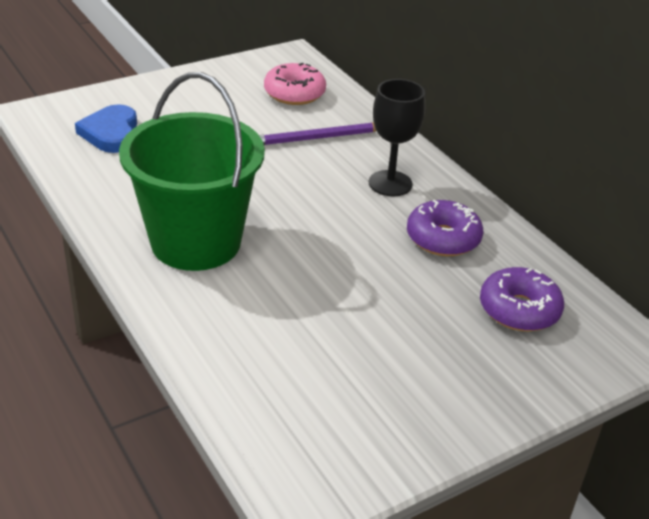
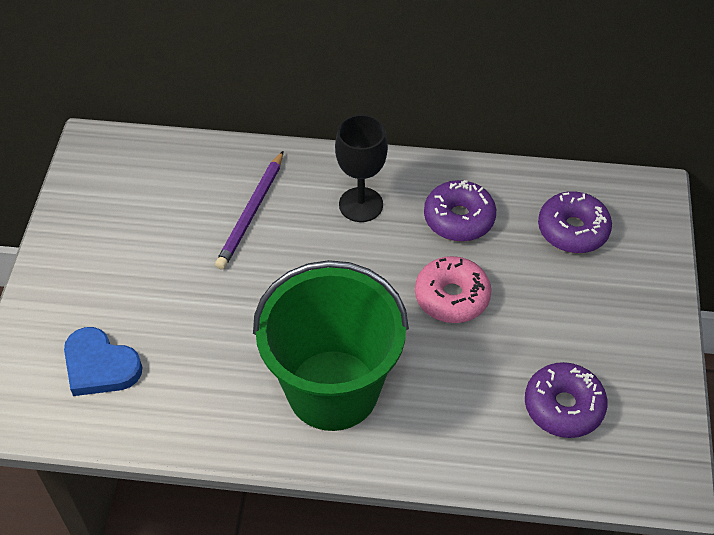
camera: 50 degrees left, 15 degrees up
(294, 93) = (163, 184): pink donut -> pink donut (452, 297)
(315, 383) = (563, 406): none -> purple donut

